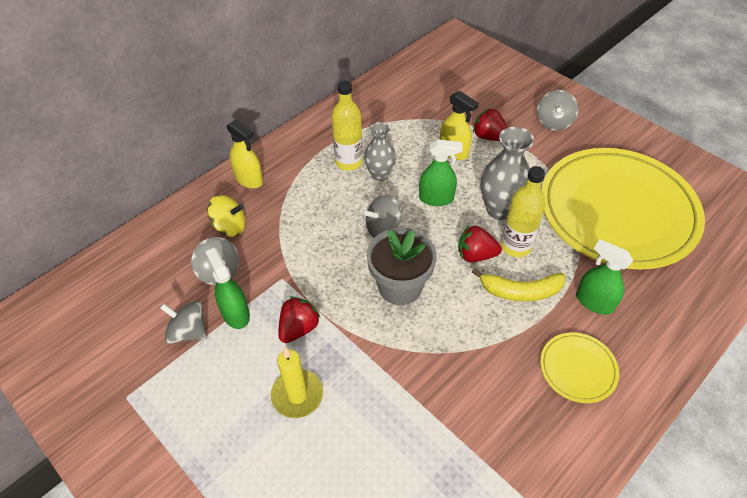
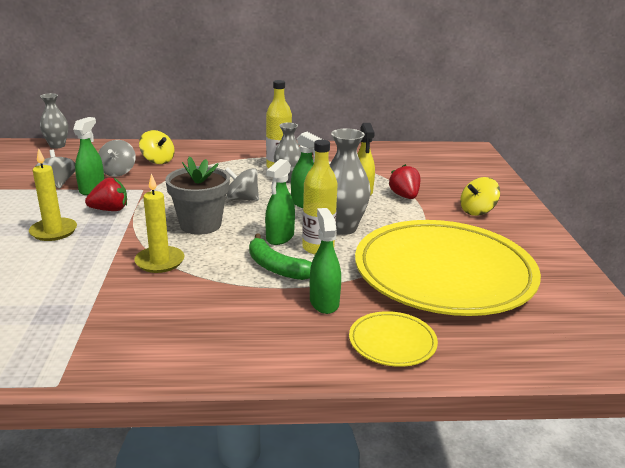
camera: 40 degrees right, 25 degrees down
(84, 277) = (57, 146): none -> grey vase
(249, 179) = (205, 150): yellow spray bottle -> none
(437, 355) = (160, 262): none -> yellow candle
(475, 255) = (280, 237): red strawberry -> green spray bottle
(520, 291) = (276, 267): yellow banana -> green banana
(553, 122) = (477, 211): grey spinning top -> yellow spinning top
(577, 369) = (239, 323): yellow plate -> yellow plate (392, 342)

